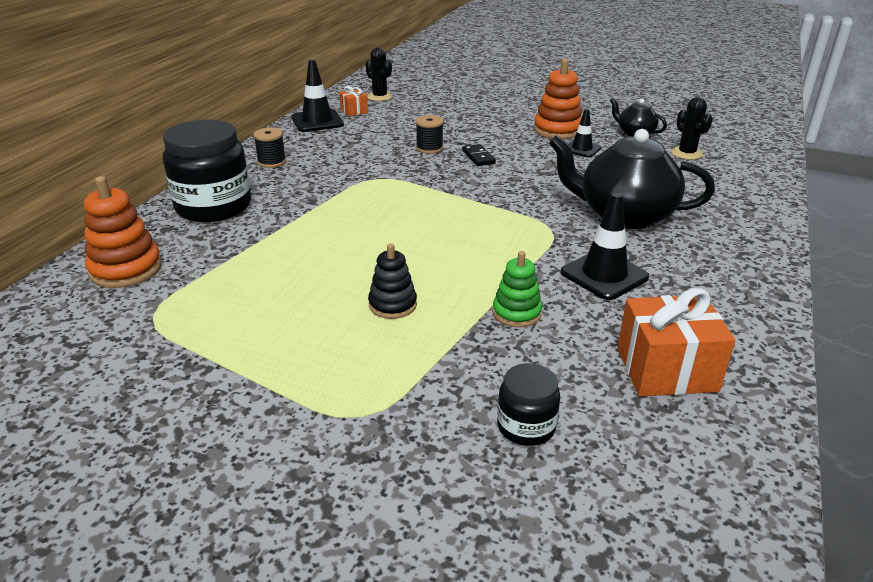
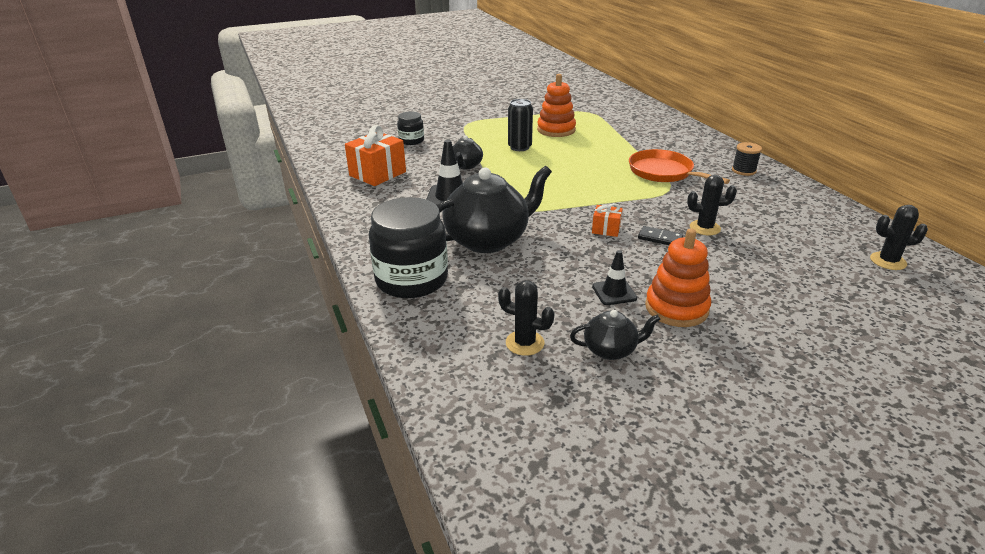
camera: 135 degrees right, 0 degrees up
(126, 269) = (639, 115): orange stacking toy -> orange stacking toy (556, 130)
(213, 206) = (687, 142): black jar -> black jar (411, 280)
(317, 121) = (827, 209): black traffic cone -> none
(334, 193) = (663, 172): none -> orange pan
(354, 111) = (845, 233): orange gift -> orange gift (606, 229)
(392, 305) = (519, 147): black stacking toy -> black can
(429, 148) = (705, 228): black spool -> black cactus
(516, 313) = (466, 166): green stacking toy -> black teapot

